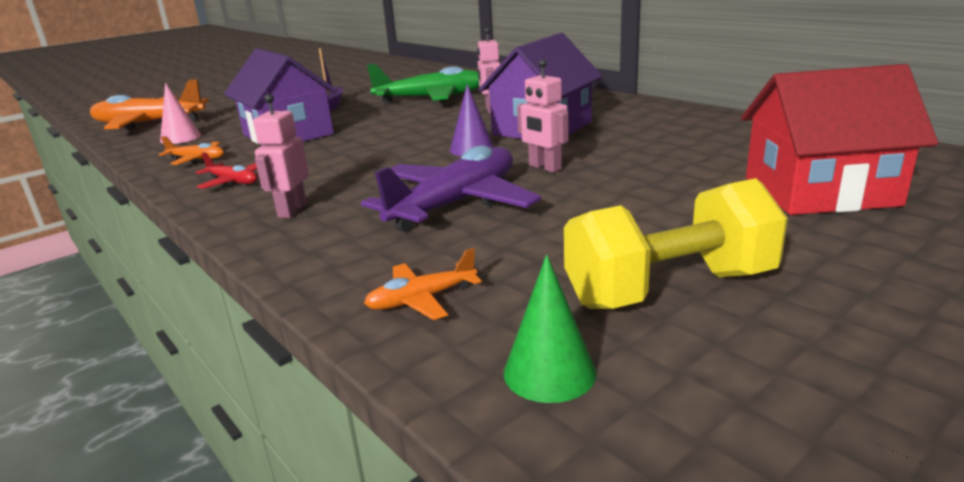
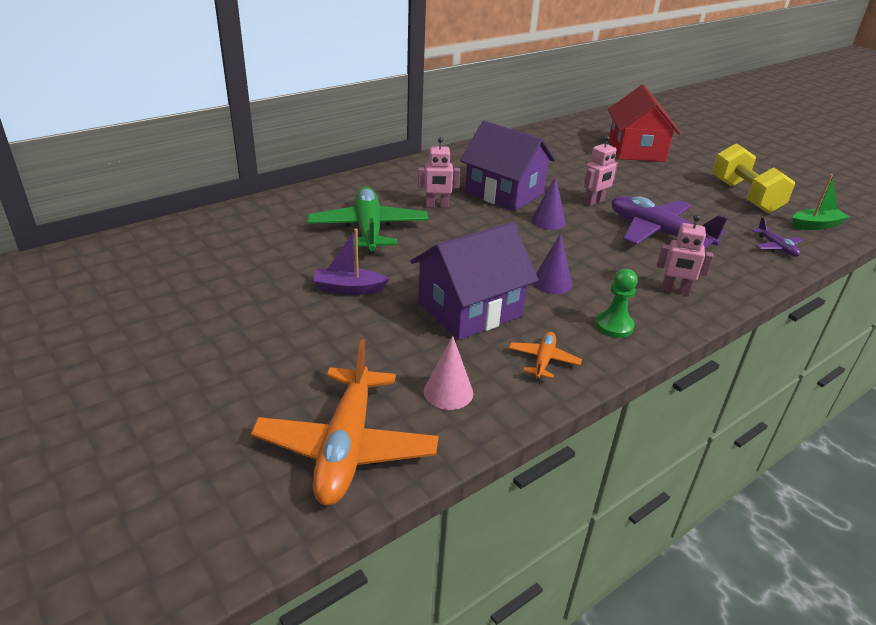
camera: 90 degrees left, 10 degrees up
(233, 182) = (614, 326): red plane -> green pawn
(326, 156) = (552, 283): none -> purple cone
(422, 299) = (776, 247): orange plane -> purple plane
(549, 372) = (815, 225): green cone -> green boat

